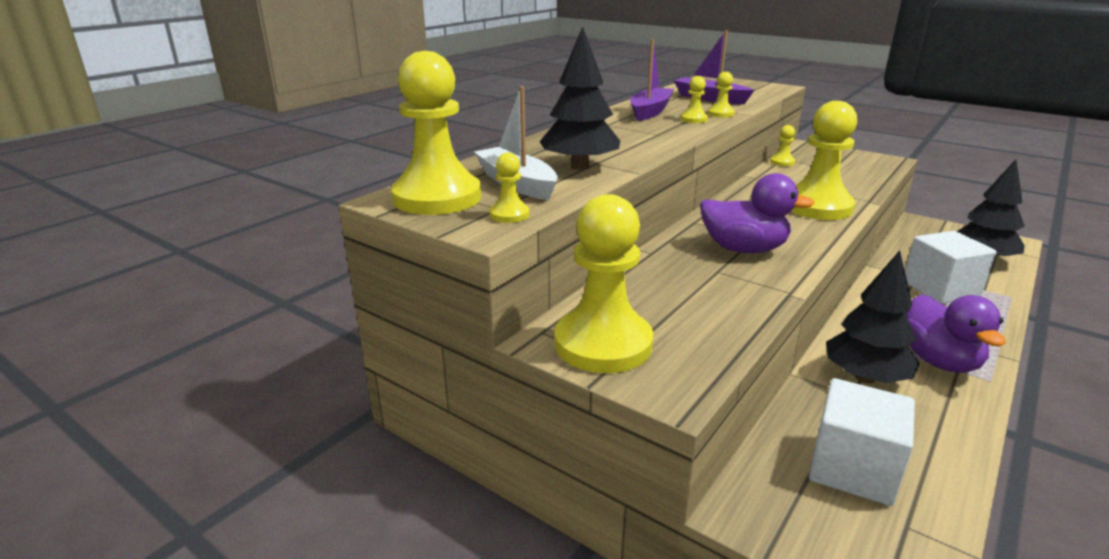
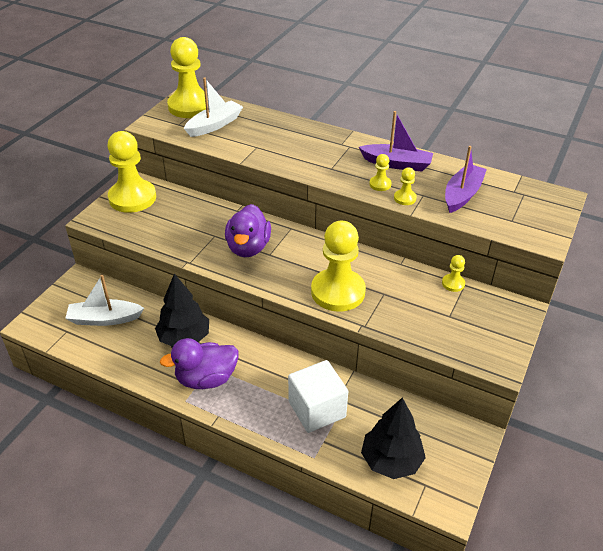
camera: 80 degrees right, 15 degrees up
(509, 215) = (169, 128): yellow pawn -> none
(580, 167) = (247, 142): black tree -> none
(852, 469) = (104, 319): white cube -> white boat

